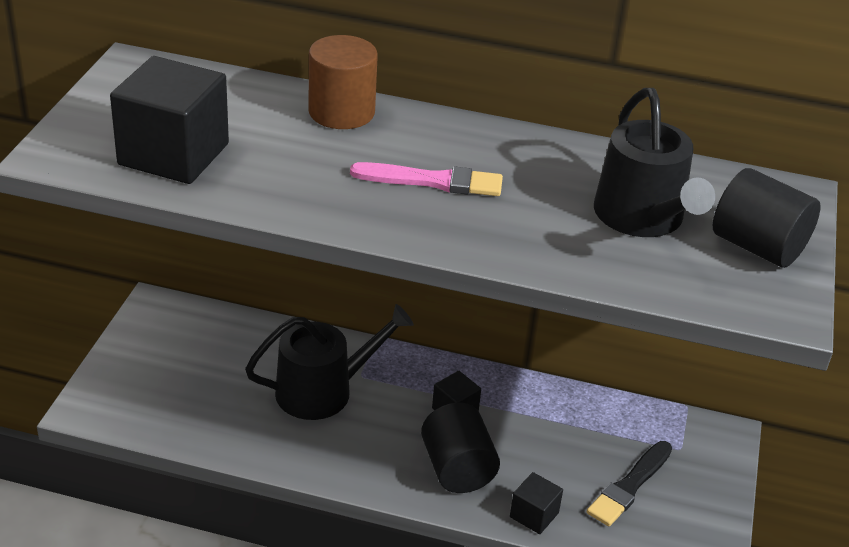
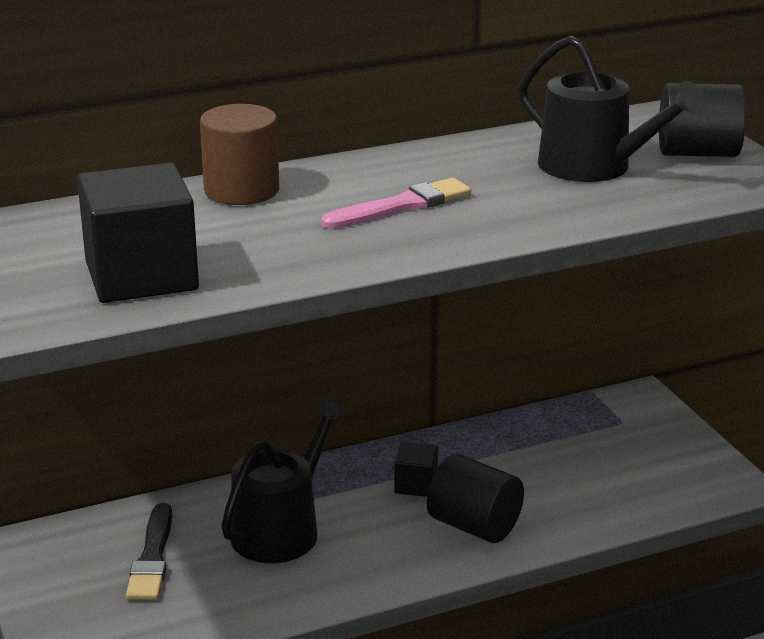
camera: 35 degrees left, 10 degrees down
(534, 515) = (576, 525): black cube -> none
(629, 486) = (619, 466): black brush -> black brush (152, 557)

